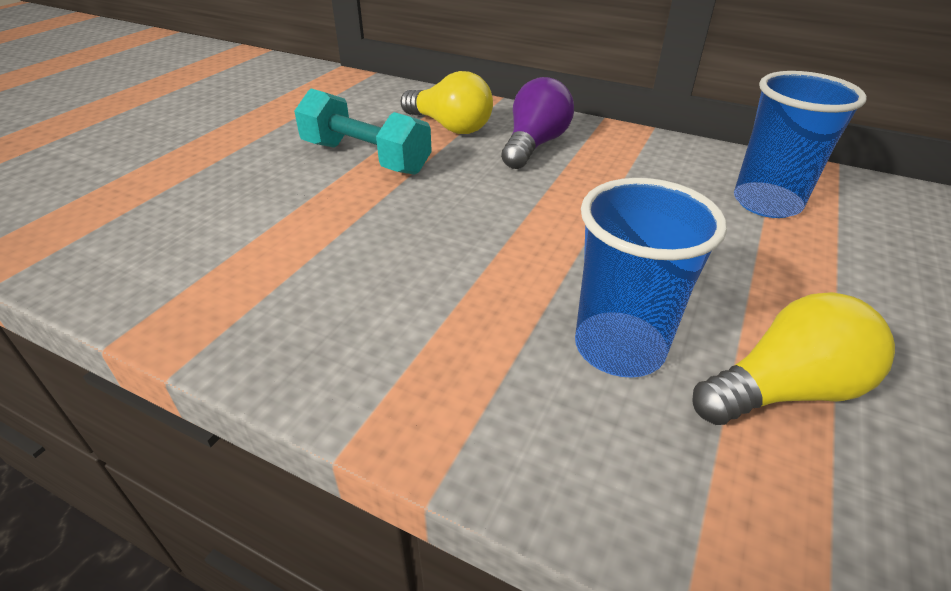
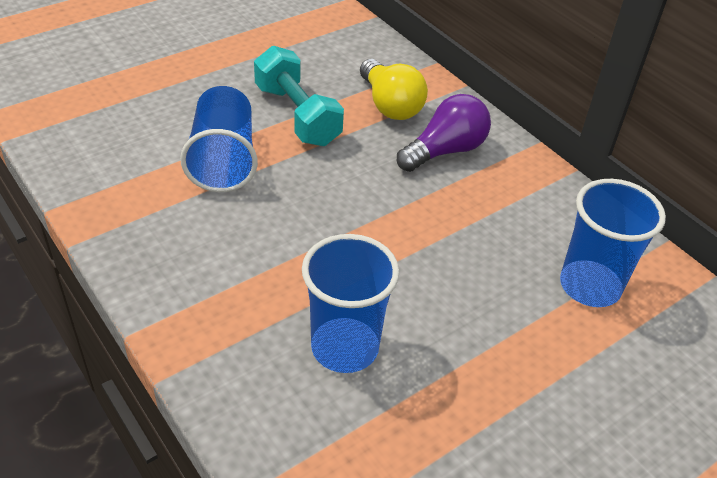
camera: 25 degrees right, 5 degrees up
(315, 217) = (223, 160): none -> blue cup
(783, 390) = (425, 425): yellow light bulb -> none

